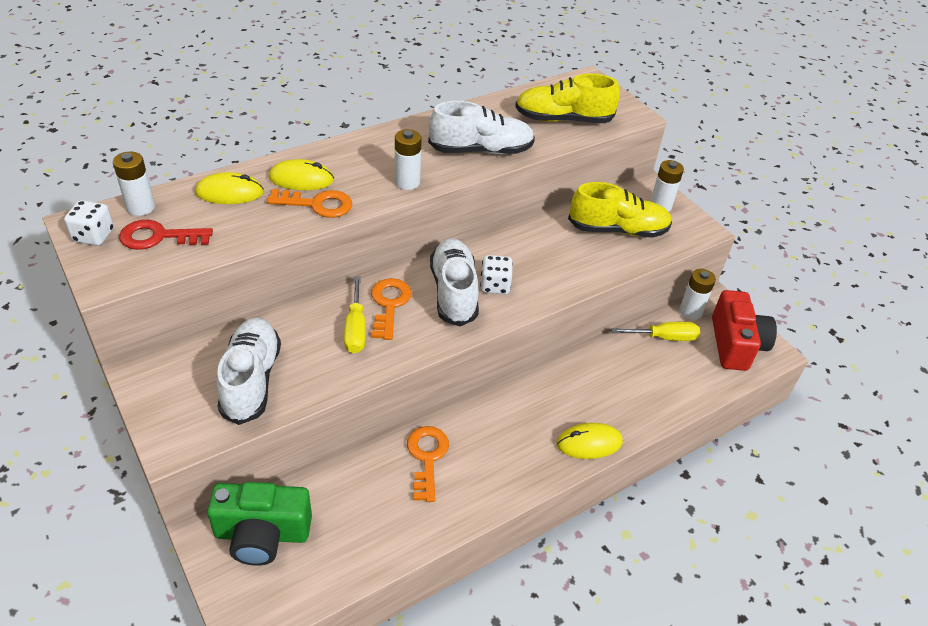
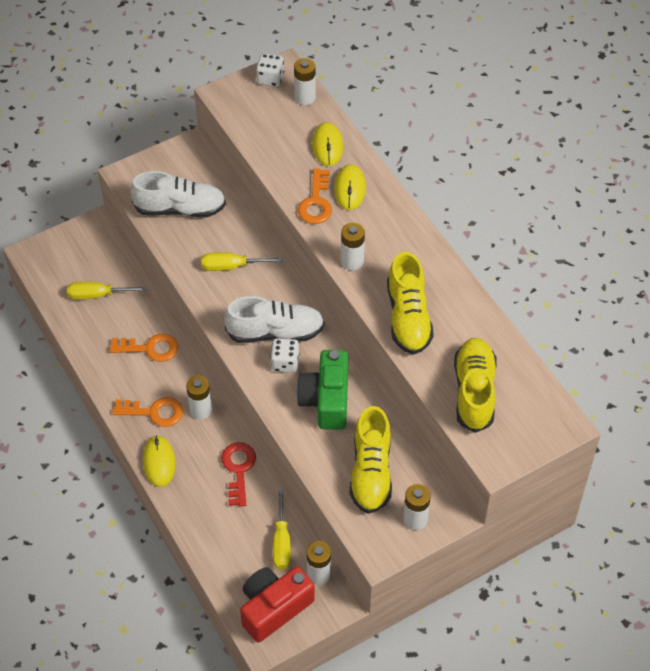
camera: 95 degrees right, 10 degrees up
(158, 237) = (270, 113): red key -> red key (238, 469)
(262, 534) = (93, 255): green camera -> green camera (326, 400)
(336, 523) = (97, 295): none -> yellow screwdriver
(389, 304) = (259, 287): orange key -> orange key (154, 412)
(481, 150) = (408, 317): white shoe -> yellow shoe
(514, 405) = (200, 410): none -> white battery
(735, 344) = (274, 608): red camera -> red camera turned 135 degrees clockwise

